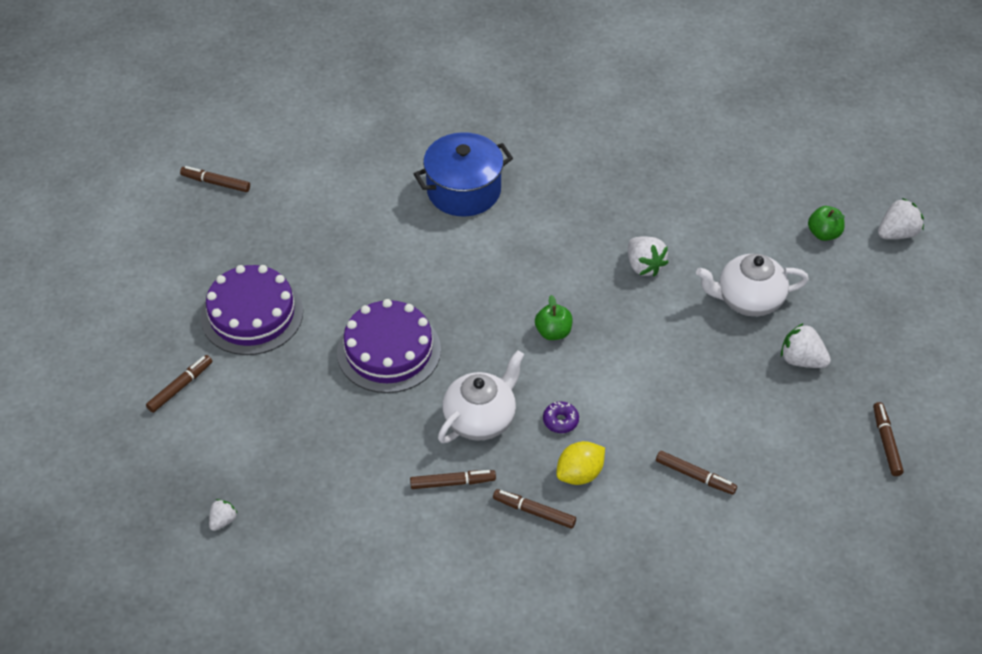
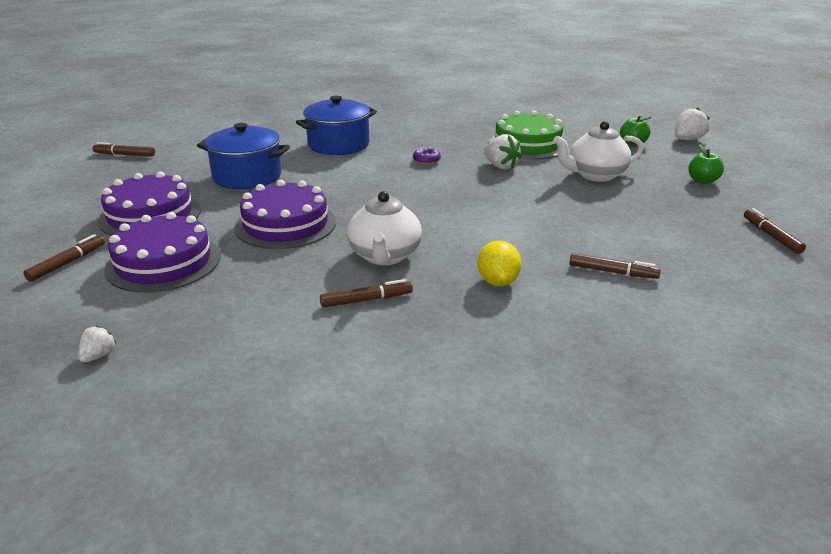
camera: 10 degrees left, 20 degrees down
(269, 399) = (163, 262): none -> purple cake
(353, 250) = (247, 176): none -> blue pot
(480, 419) = (385, 256): white teapot -> white teapot turned 150 degrees clockwise
(534, 512) = (461, 312): brown marker -> none
(553, 332) = (437, 203): green apple -> green apple (702, 181)
(560, 421) = (464, 250): purple donut -> purple donut (426, 161)
(580, 474) = (498, 281): yellow lemon -> yellow lemon turned 45 degrees counterclockwise
(692, 219) = (527, 144): none -> green cake
(801, 360) = (661, 199): white strawberry -> none

